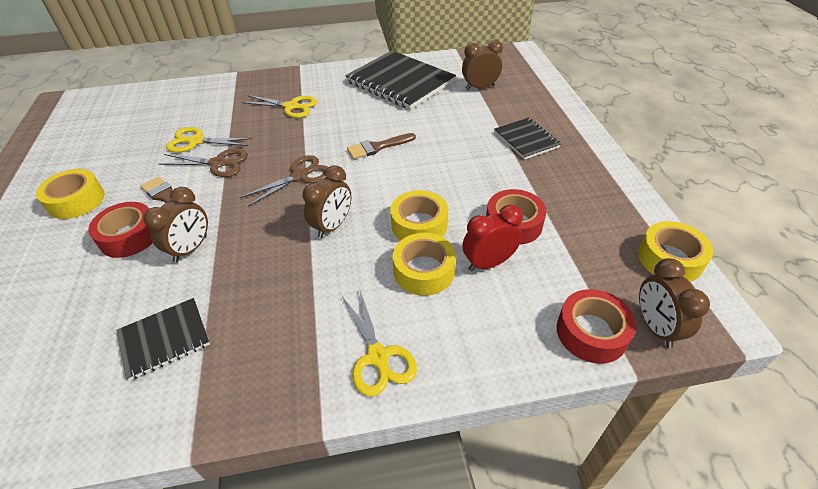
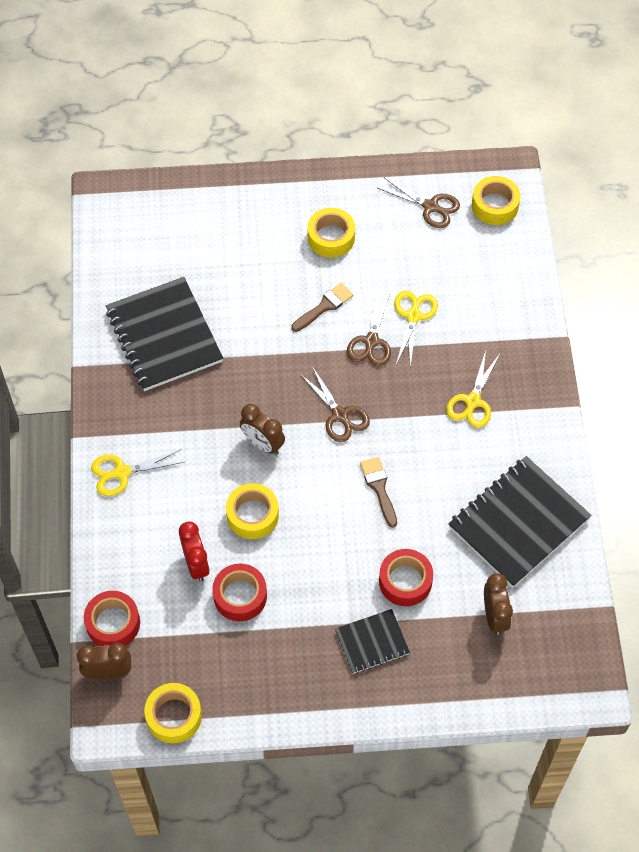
camera: 95 degrees right, 15 degrees up
(73, 140) = (431, 207): none -> brown scissors
(129, 236) = (276, 289): red tape -> red tape (405, 581)
(164, 339) = (164, 336): black notebook -> black notebook, size x1.89
(191, 249) = (253, 337): brown clock -> none
(424, 271) = (197, 512): yellow tape -> yellow tape (495, 205)

